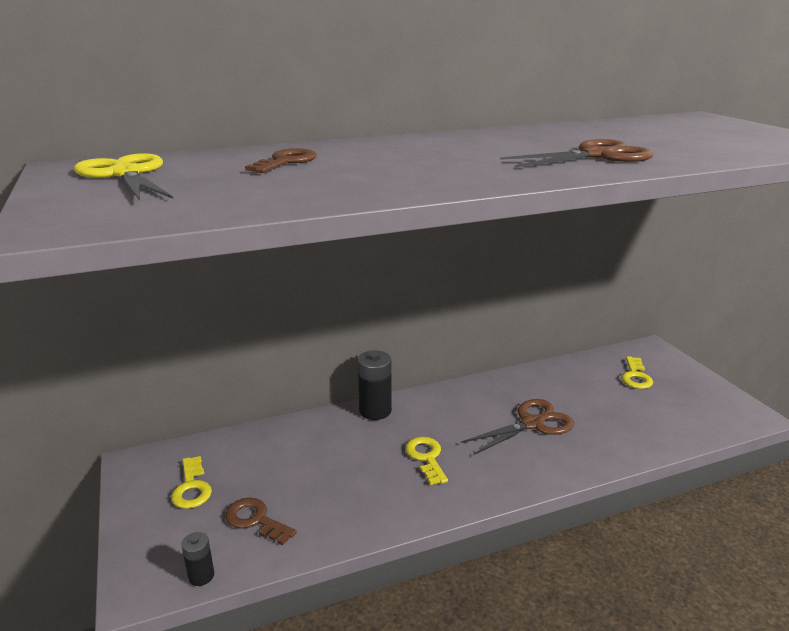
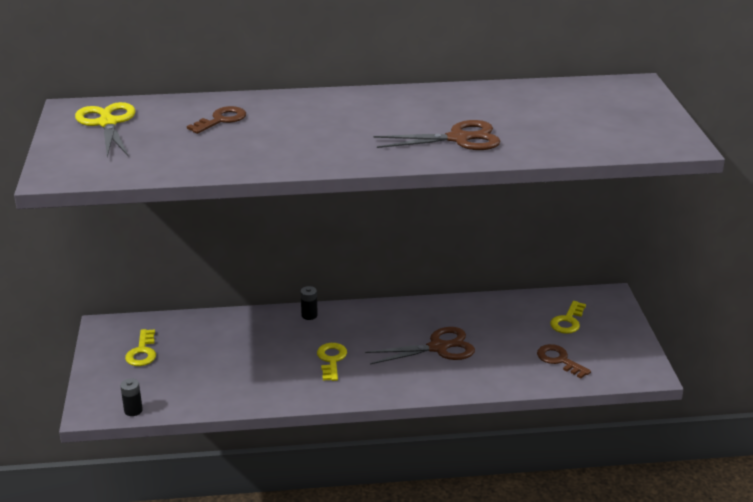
camera: 15 degrees right, 5 degrees up
(255, 520) = (181, 382): brown key -> brown key (559, 360)
(375, 410) = (309, 315): black battery -> black battery, size x0.56

